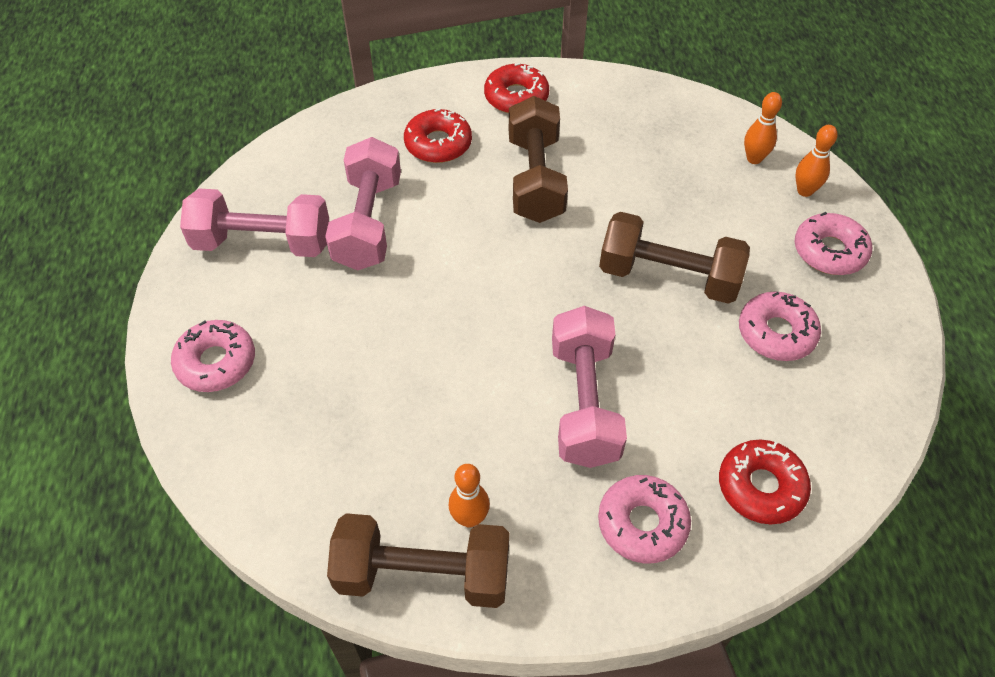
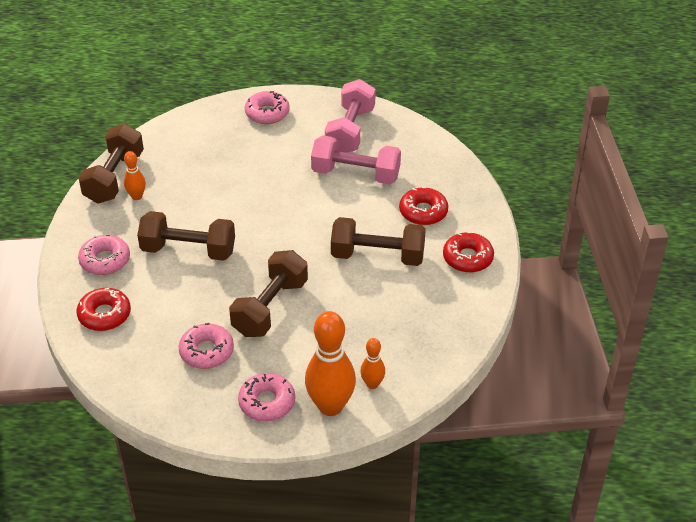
camera: 100 degrees right, 10 degrees down
(584, 403) = (188, 250): pink dumbbell -> brown dumbbell
(804, 191) = (330, 406): orange bowling pin -> orange bowling pin, size x1.98

